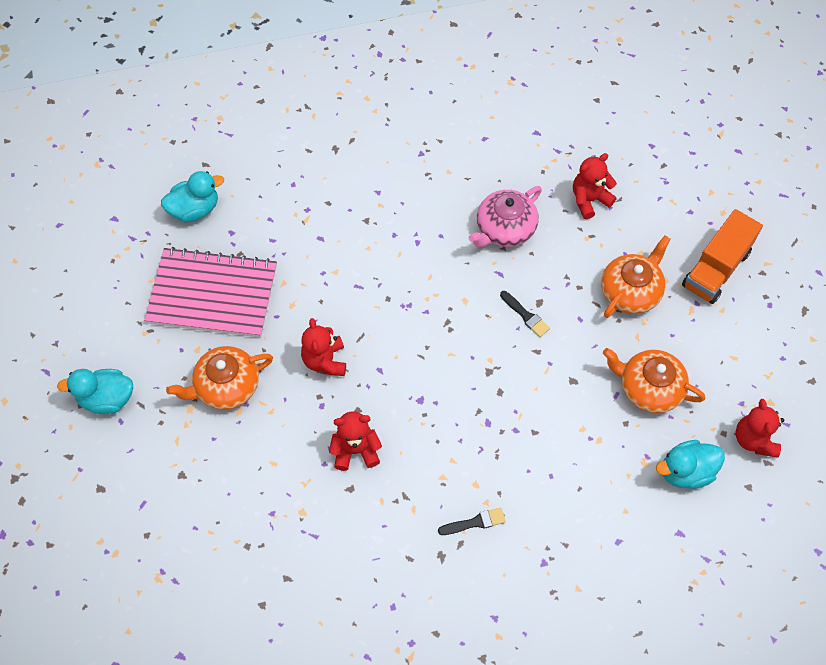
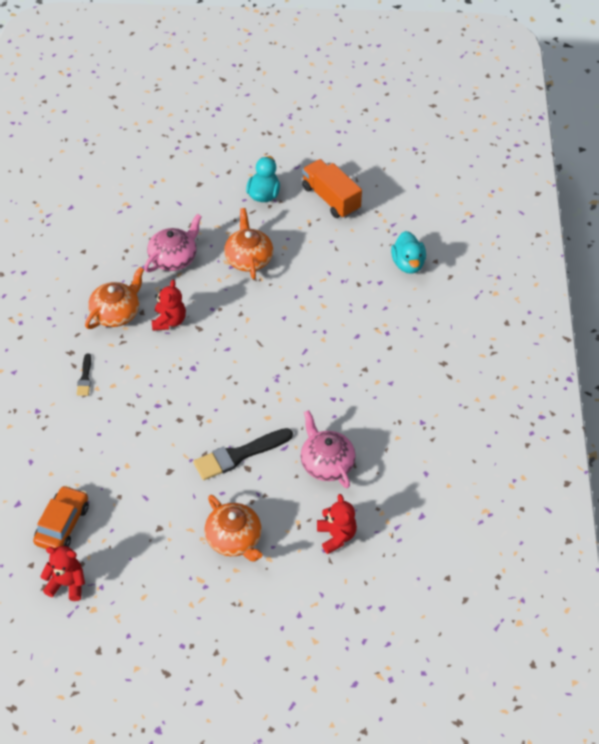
camera: 105 degrees right, 10 degrees down
(212, 295) = (327, 262): pink notebook -> none
(247, 478) = (173, 258): none -> pink teapot
(325, 361) = (247, 317): red teddy bear -> none
(525, 315) = (239, 455): black brush -> black brush, size x1.95
(649, 388) = (142, 523): orange teapot -> orange teapot (116, 313)
(685, 472) = (62, 524): turquoise duck -> orange car
(716, 269) = (233, 614): orange truck -> orange truck (331, 198)

